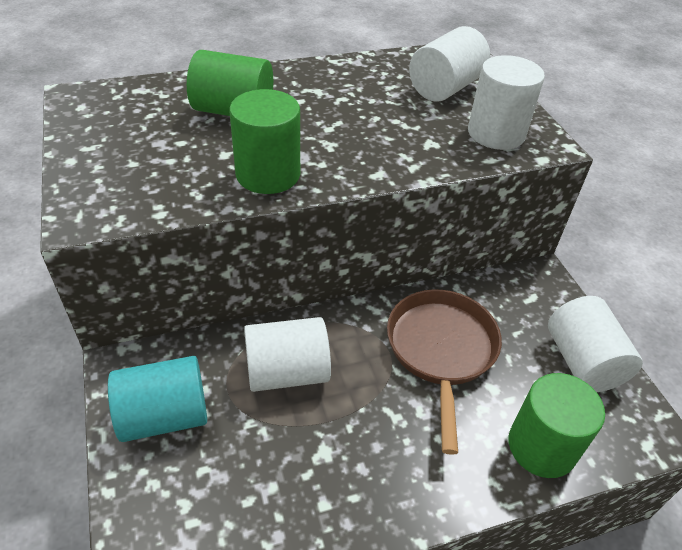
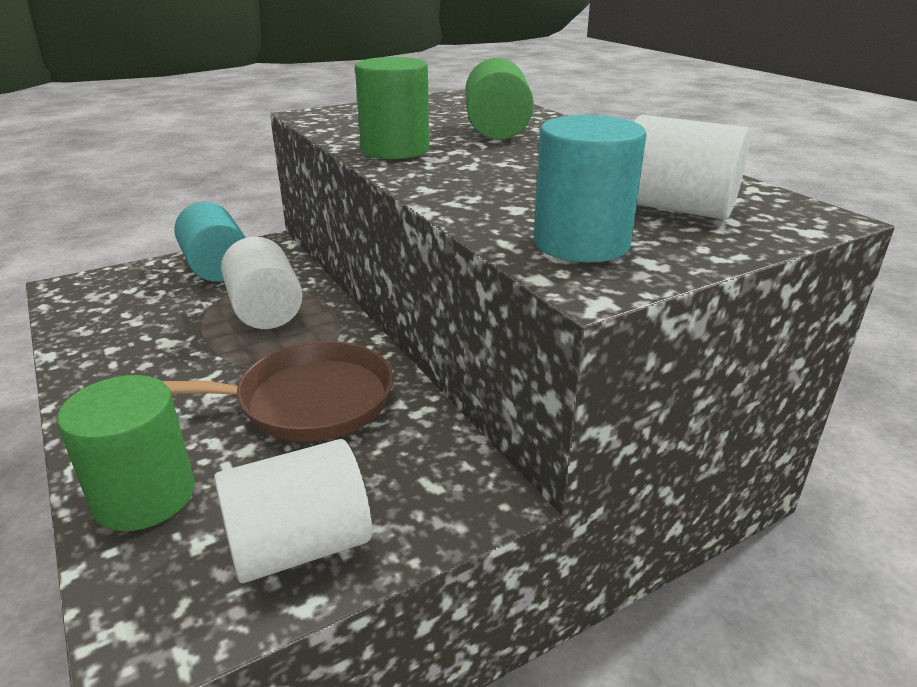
camera: 80 degrees right, 15 degrees down
(496, 133) = (581, 243): white cylinder -> turquoise cylinder

